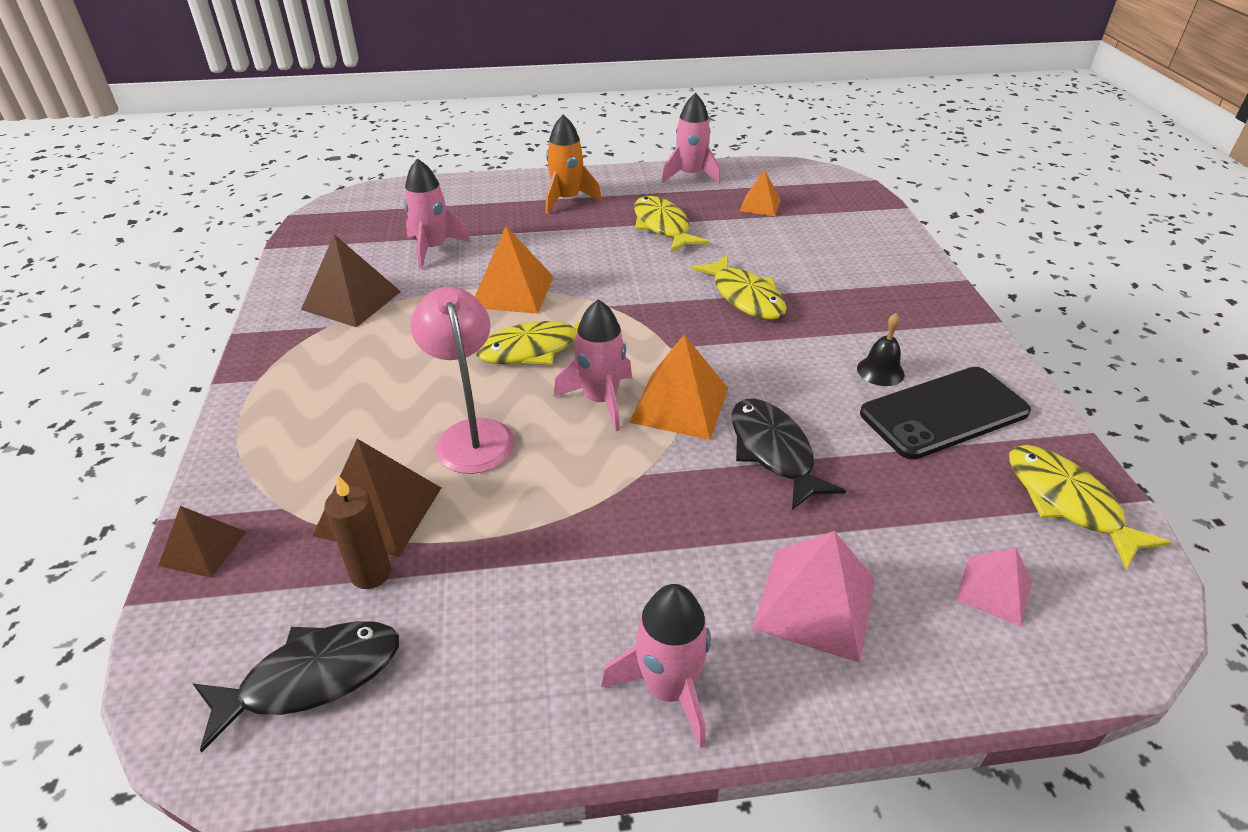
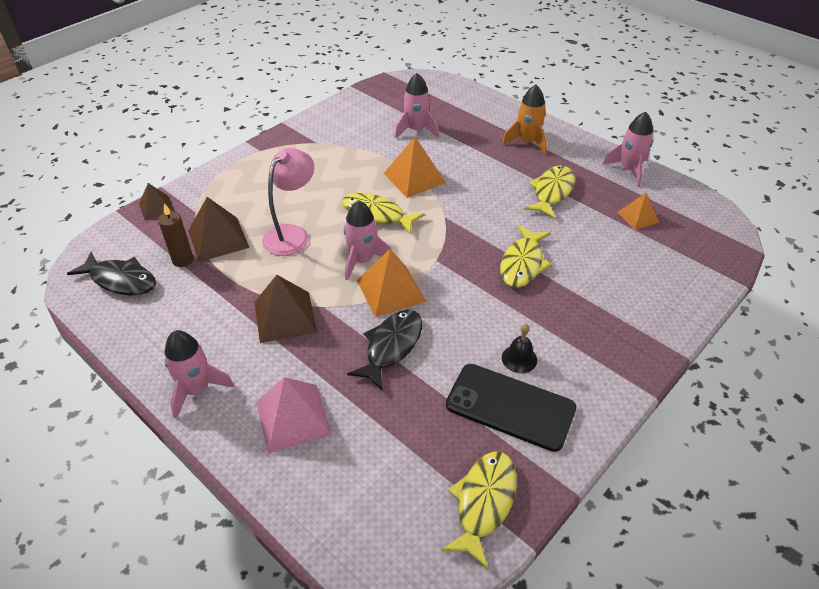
camera: 50 degrees right, 5 degrees up
(351, 300) = (343, 136): brown pyramid -> brown pyramid (285, 316)
(994, 590) = (369, 492): pink pyramid -> none

